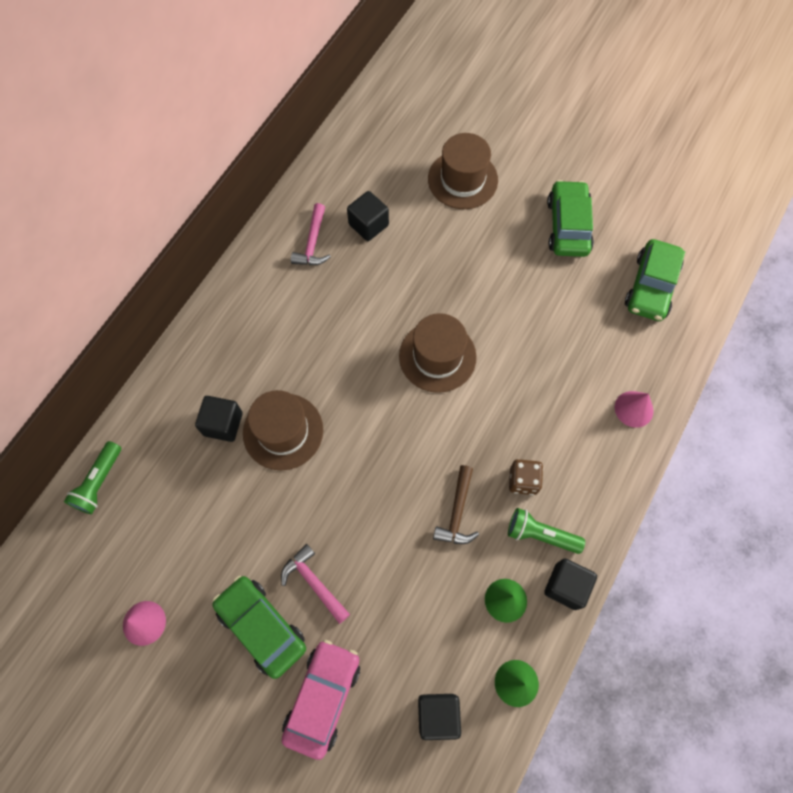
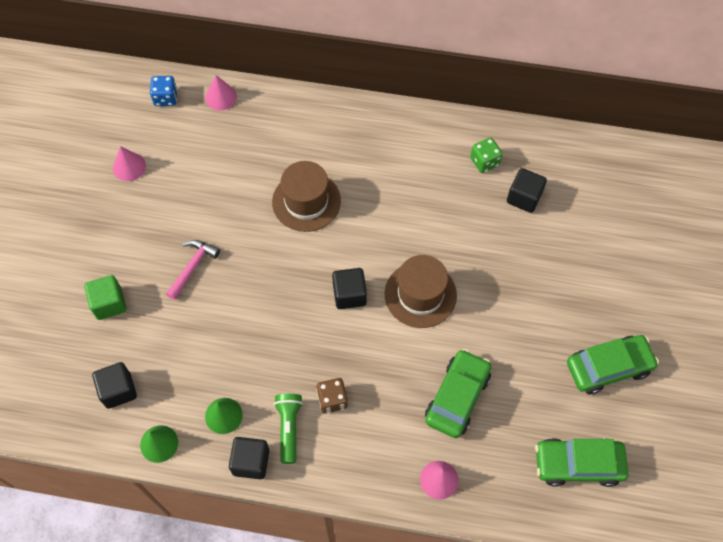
camera: 70 degrees right, 5 degrees down
(66, 549) = (166, 98): none -> blue dice
(99, 482) = (221, 97): green flashlight -> pink cone
(223, 424) = (296, 158): black cube -> black cube (349, 294)
(261, 627) = (149, 243): green car -> green car (457, 397)
(313, 243) = (484, 162): pink hammer -> green dice
(322, 697) = (109, 303): pink car -> green cube
(457, 512) = (285, 354): brown hammer -> none
(462, 179) = (611, 259): brown hat -> none

